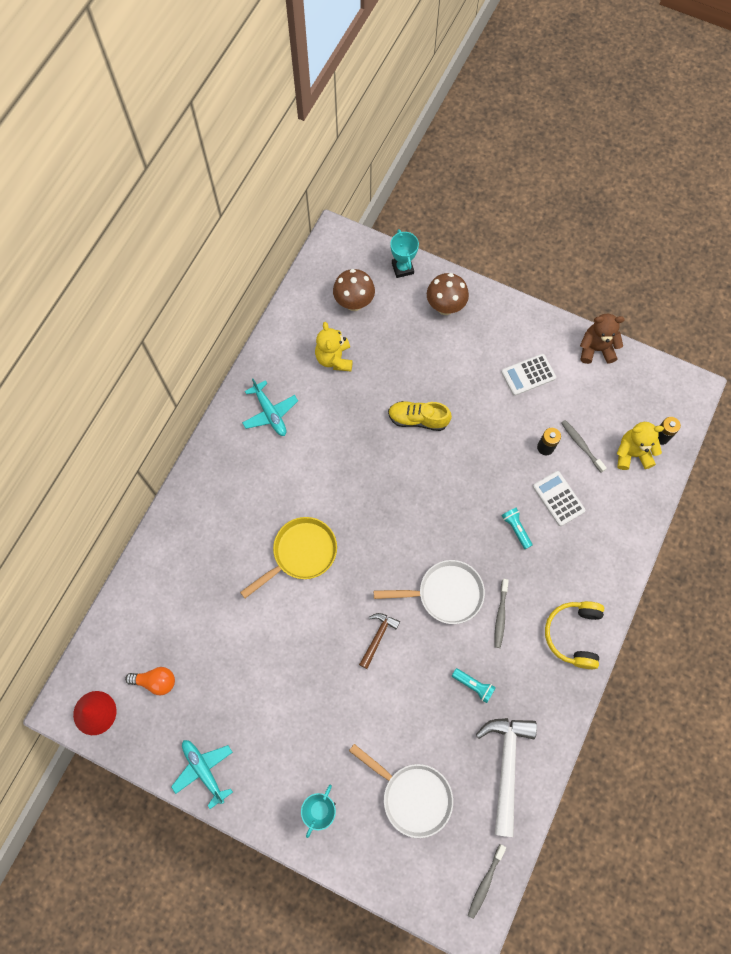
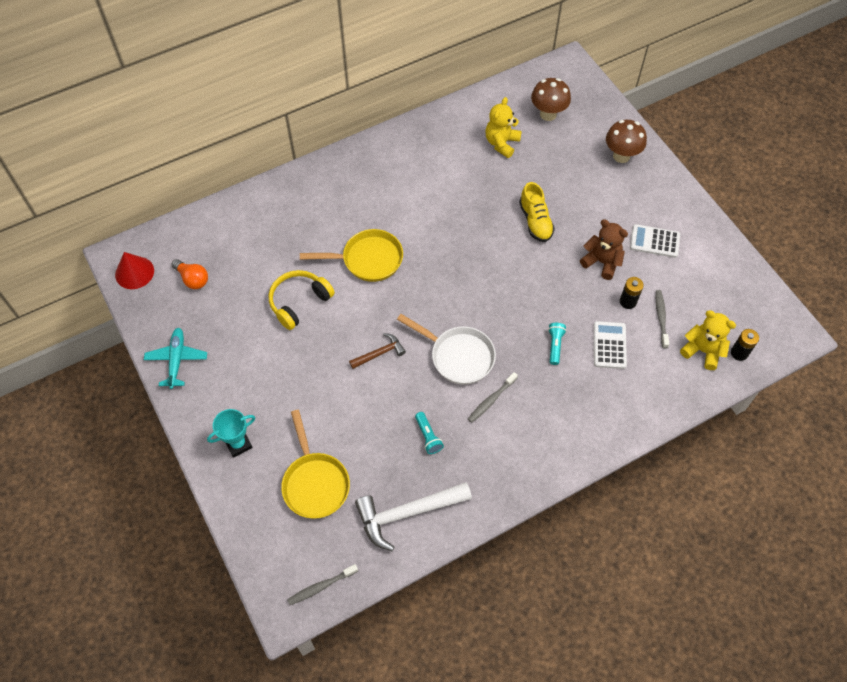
camera: 35 degrees right, 10 degrees down
(270, 413) = (422, 152): turquoise plane -> none
(402, 268) = (607, 111): turquoise trophy -> none
(412, 796) = (315, 483): white pan -> yellow pan
(418, 419) = (535, 221): yellow shoe -> yellow shoe turned 150 degrees counterclockwise
(506, 766) = (407, 513): white hammer -> white hammer turned 150 degrees counterclockwise
(573, 634) = (542, 453): yellow headphones -> yellow headphones (299, 302)
(596, 349) = (730, 255): brown teddy bear -> brown teddy bear (602, 262)

